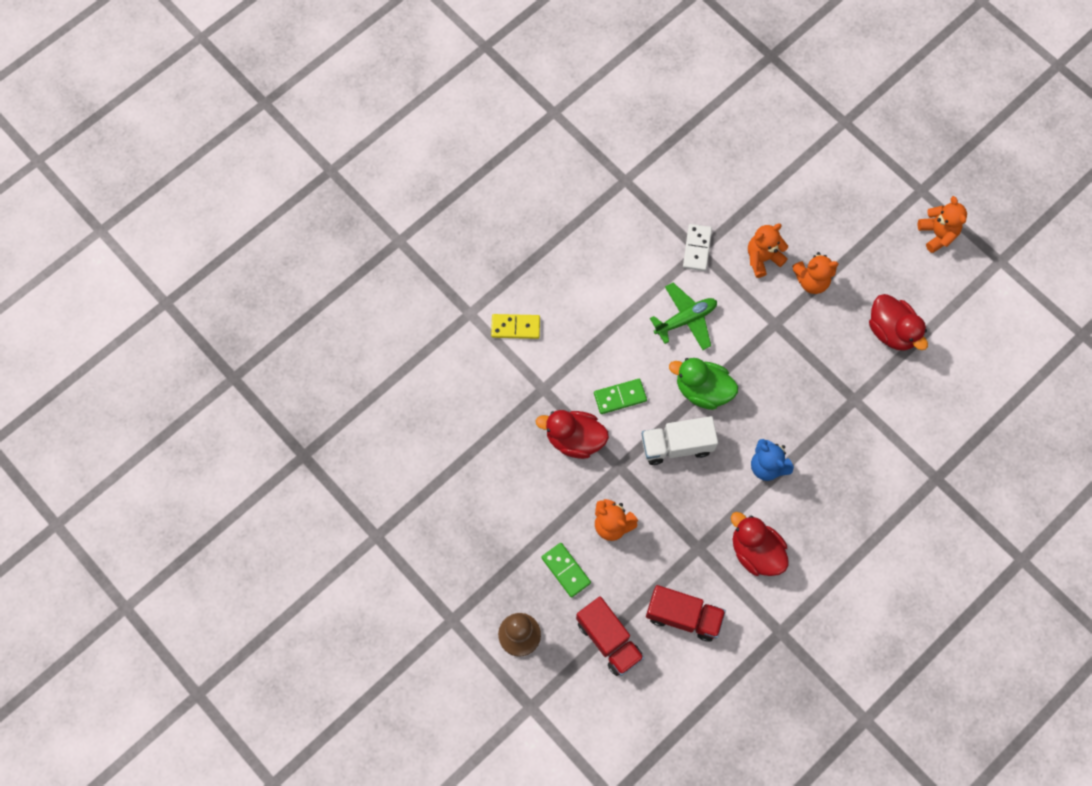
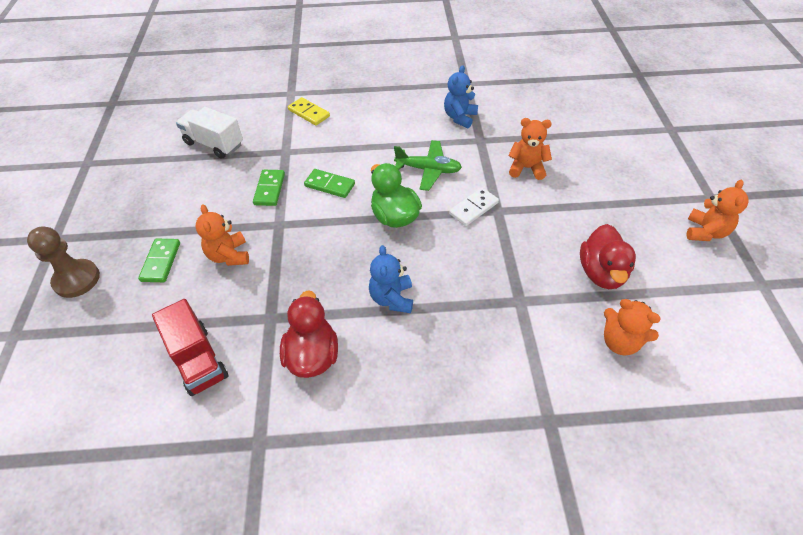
camera: 40 degrees right, 20 degrees down
(574, 439) = (269, 189): red duck -> green domino
(608, 639) = (125, 332): red truck -> none
(658, 234) = (459, 117): none -> blue teddy bear
(676, 445) = (335, 238): white truck -> white truck (214, 144)
(697, 248) = (480, 138): white domino -> white domino (473, 208)
(811, 281) = (555, 201): orange teddy bear -> orange teddy bear (620, 342)

